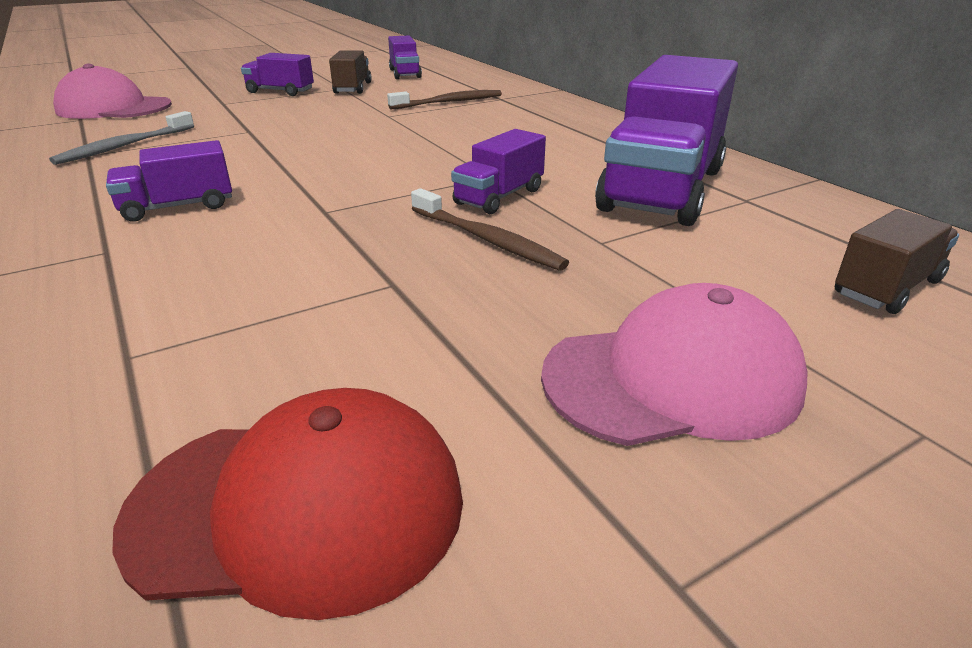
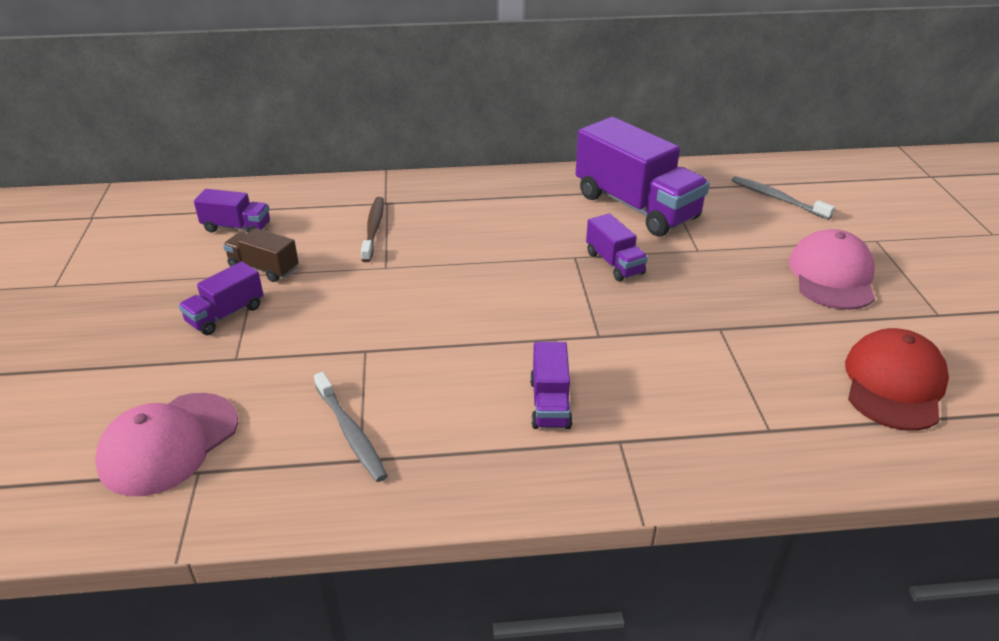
camera: 65 degrees left, 5 degrees up
(487, 239) = (677, 284): brown toothbrush -> none
(886, 288) = (777, 198): brown truck -> grey toothbrush

